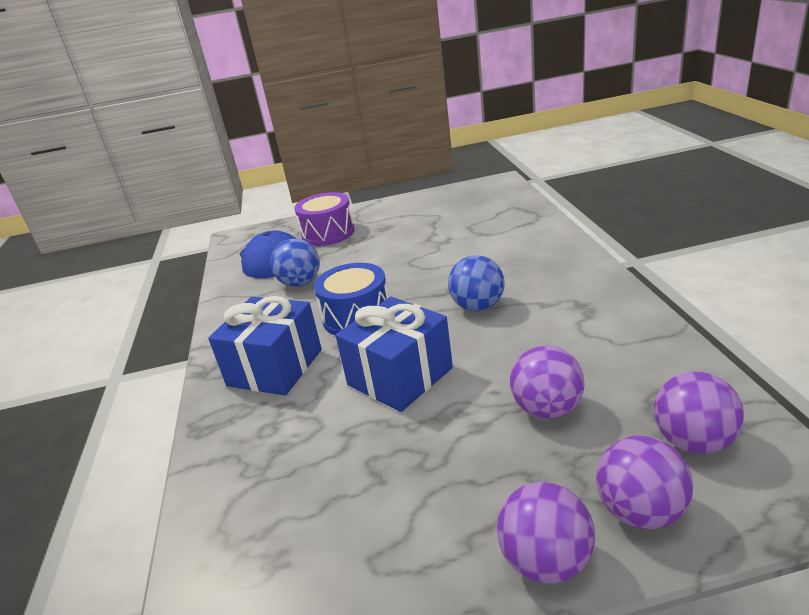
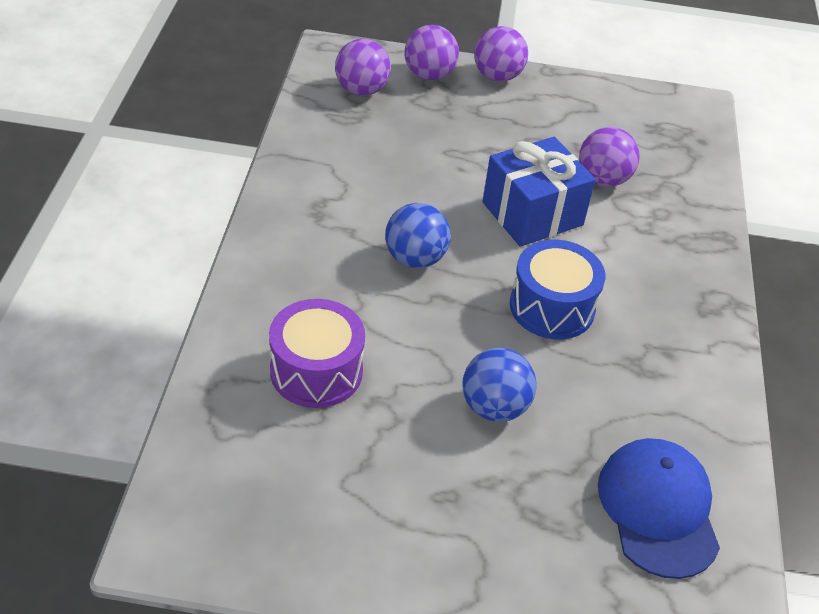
camera: 170 degrees left, 15 degrees up
(275, 367) = (653, 276): blue gift -> none
(300, 283) = (614, 410): blue ball -> blue ball (494, 407)
(328, 233) = (549, 538): purple drum -> purple drum (316, 371)
(547, 409) = (432, 142): purple ball -> purple ball (603, 179)

